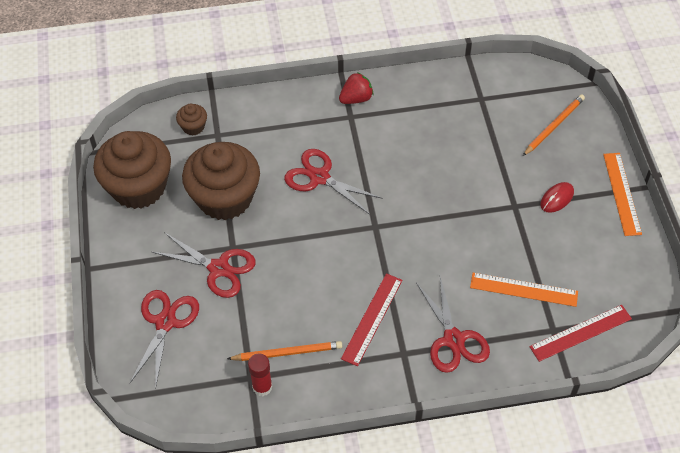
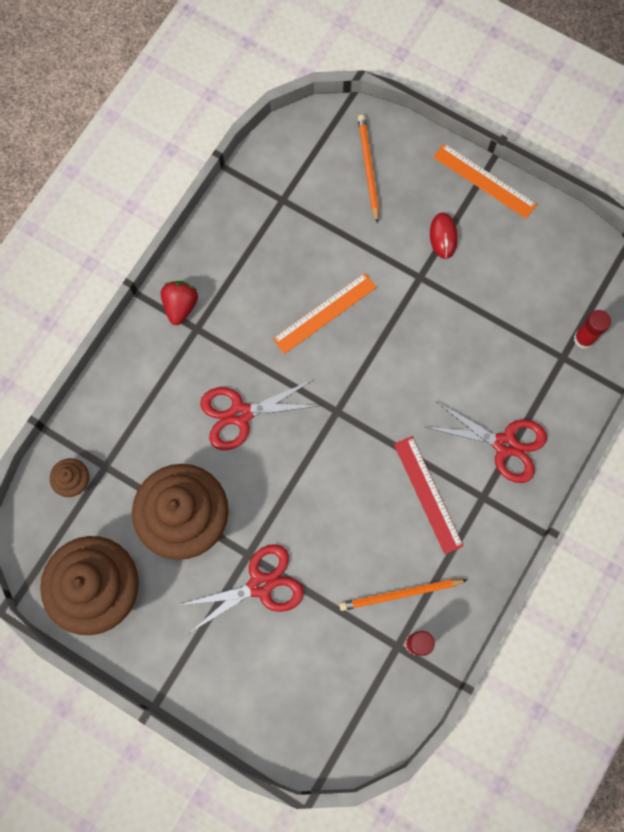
camera: 50 degrees left, 20 degrees up
(165, 322) = (277, 678): red scissors -> none
(287, 352) = (400, 594): orange pencil -> orange pencil turned 135 degrees counterclockwise
(523, 290) = (506, 345): orange ruler -> orange ruler (325, 313)
(580, 333) = (584, 338): red ruler -> red glue stick

